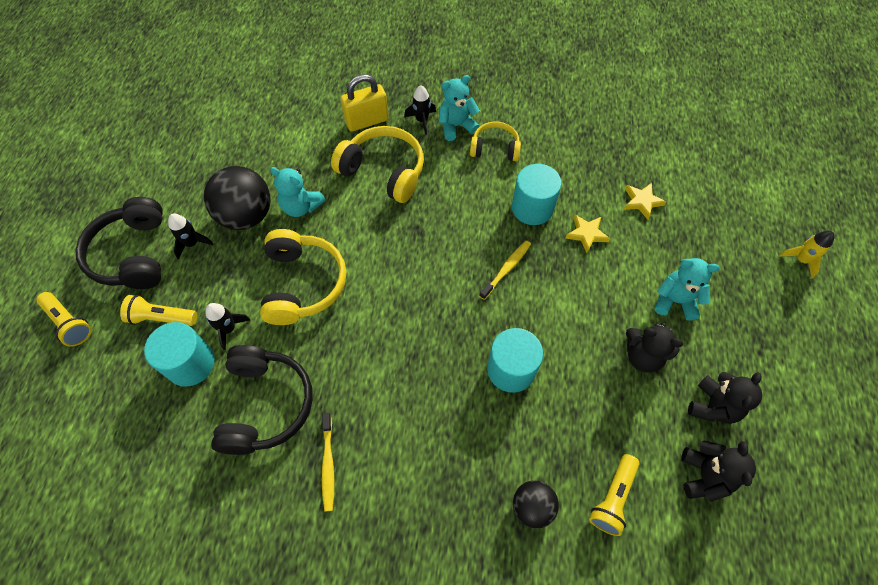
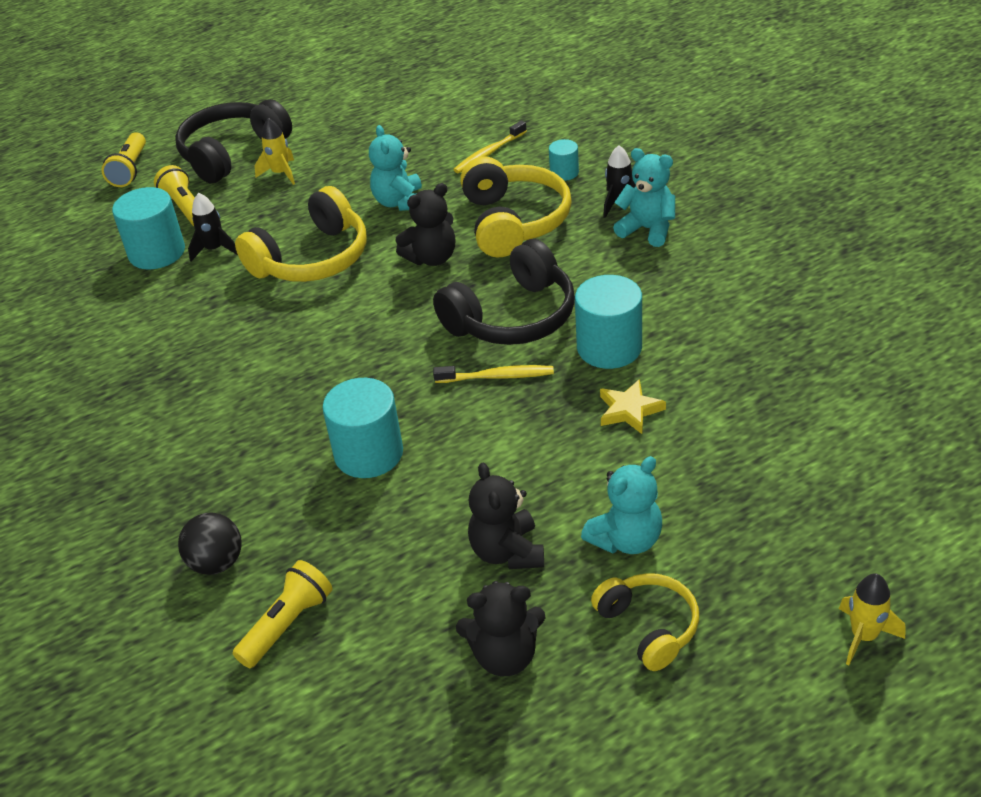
camera: 55 degrees right, 20 degrees down
(192, 243) = (281, 173): black rocket -> yellow rocket
(246, 216) = (348, 181): black ball -> none
(266, 405) = (159, 319): black headphones -> black headphones (513, 317)
(328, 464) = (134, 393): yellow toothbrush -> yellow toothbrush (489, 153)
(367, 121) = (564, 173): yellow padlock -> turquoise cylinder
(495, 148) = (657, 273): yellow headphones -> yellow headphones (649, 627)
(612, 498) = (287, 625): yellow flashlight -> yellow flashlight turned 135 degrees clockwise
(641, 202) = (746, 429): yellow star -> none
(675, 301) = (626, 539): turquoise teddy bear -> turquoise teddy bear turned 75 degrees clockwise
(704, 475) = (395, 696): black teddy bear -> black teddy bear (432, 258)

